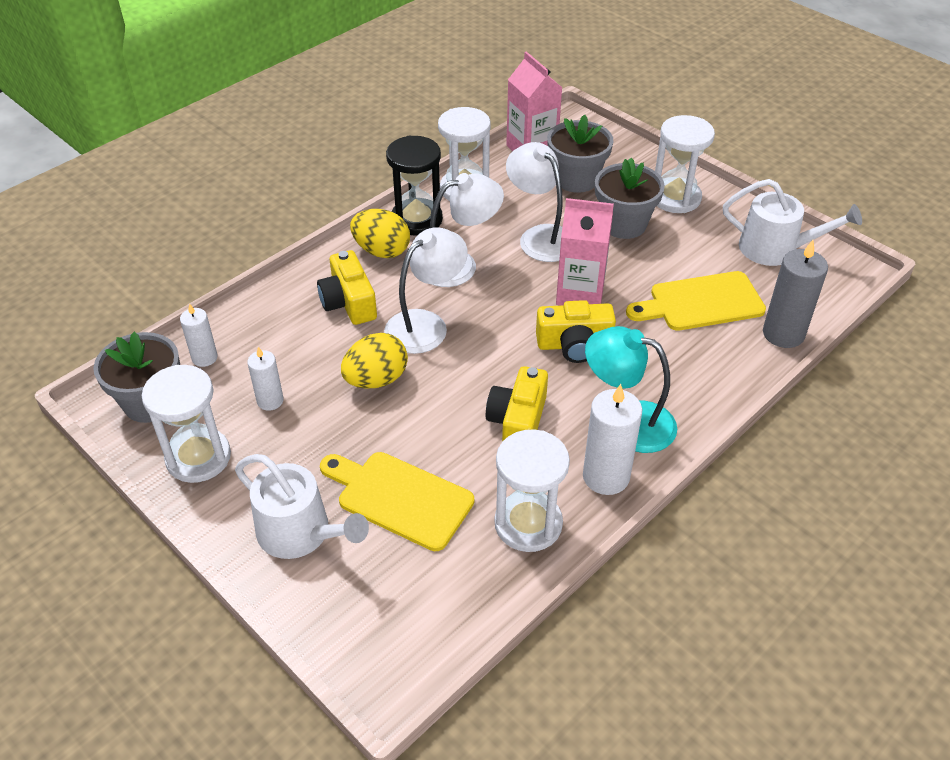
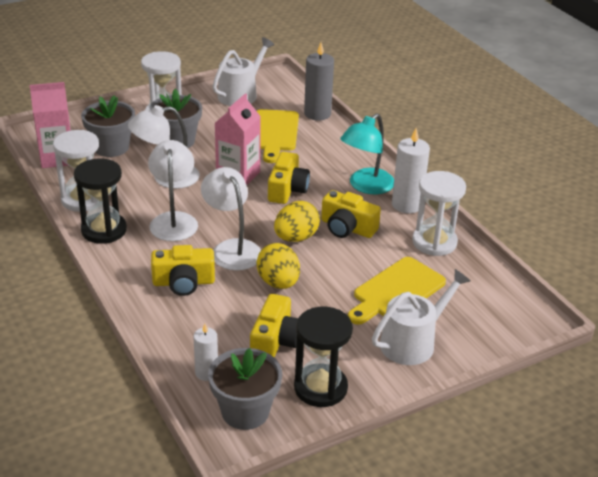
camera: 75 degrees left, 10 degrees down
(198, 457) = (320, 388): white hourglass -> black hourglass
(270, 401) = (275, 340): white candle -> yellow camera
(382, 251) = (131, 255): yellow egg -> yellow egg (296, 238)

